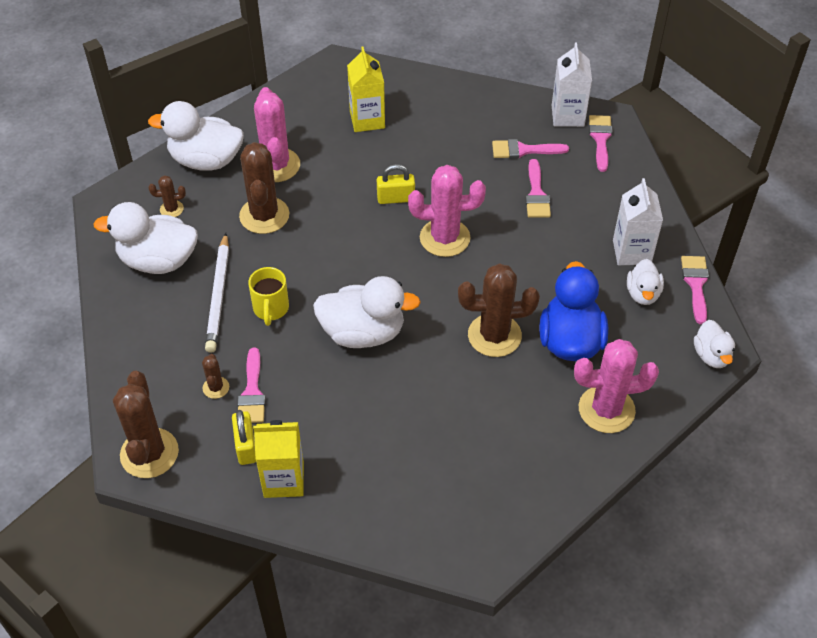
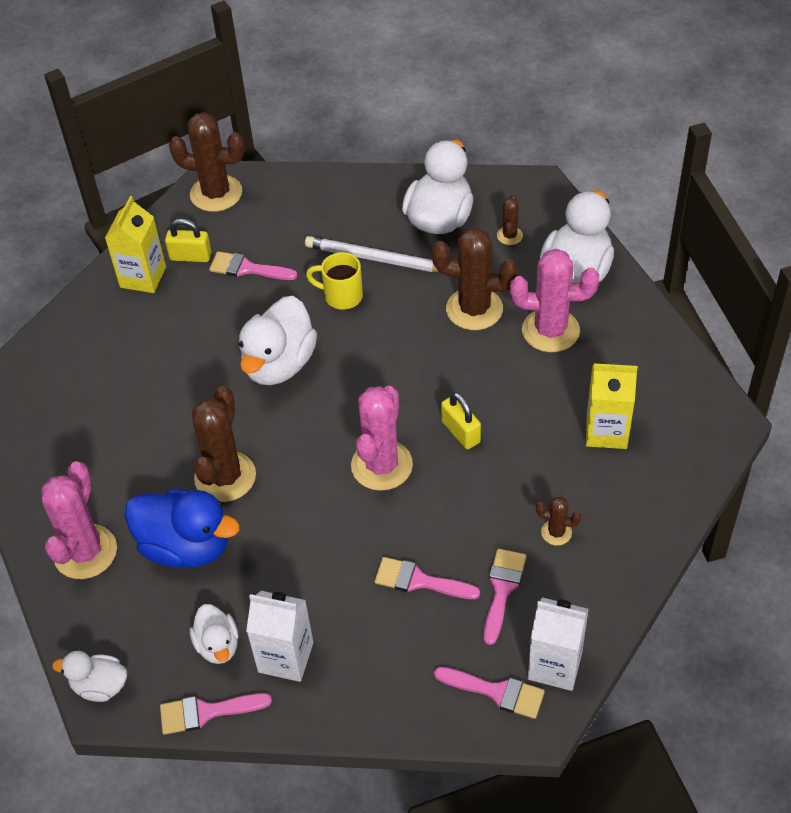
camera: 110 degrees right, 0 degrees up
(216, 387) = (264, 244): brown cactus -> brown cactus (556, 532)
(396, 198) = (461, 432): yellow padlock -> yellow padlock turned 45 degrees counterclockwise
(642, 294) = (218, 645): white duck -> white duck turned 135 degrees counterclockwise
(695, 284) = (206, 712): pink brush -> pink brush turned 150 degrees clockwise

